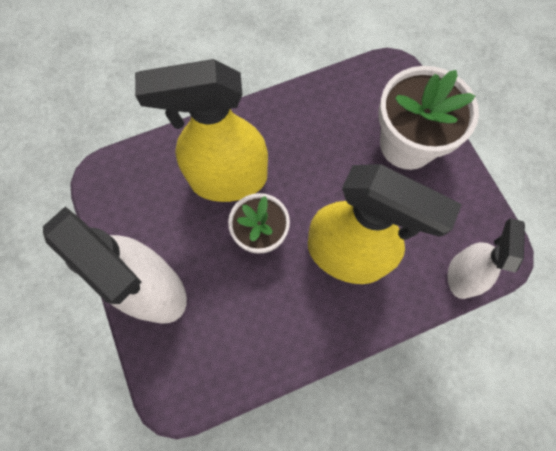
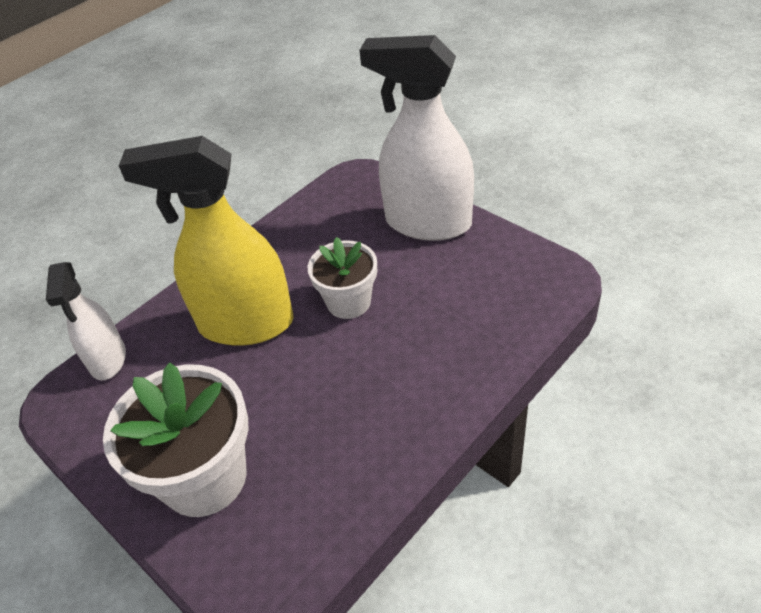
camera: 160 degrees right, 25 degrees down
(228, 179) = (418, 334): yellow spray bottle -> none

